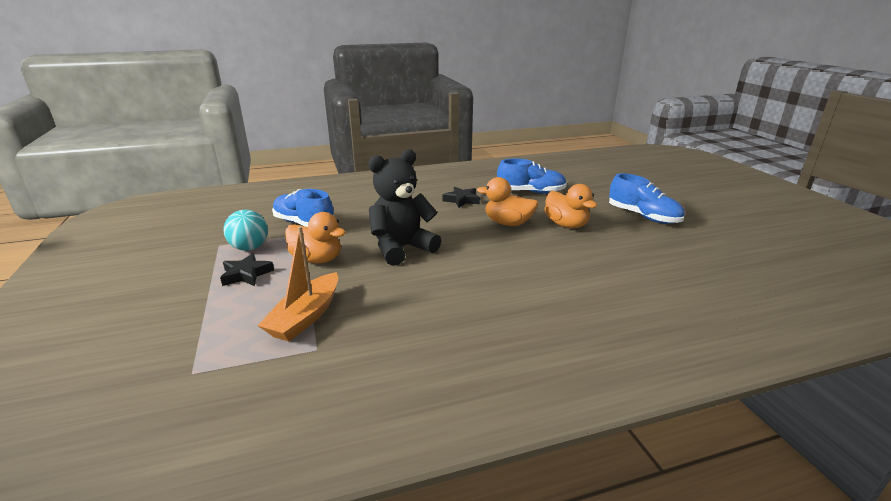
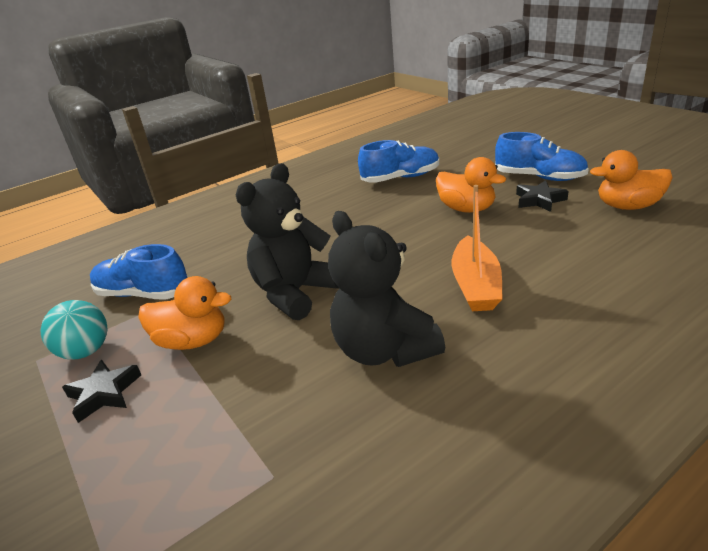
camera: 15 degrees left, 5 degrees up
(306, 316) = (228, 431): orange boat -> orange boat (475, 285)
(437, 299) = (384, 350): none -> black teddy bear
(461, 200) = (327, 208): black star -> black star (539, 200)
(508, 223) = (401, 224): orange duck -> orange duck (627, 206)

